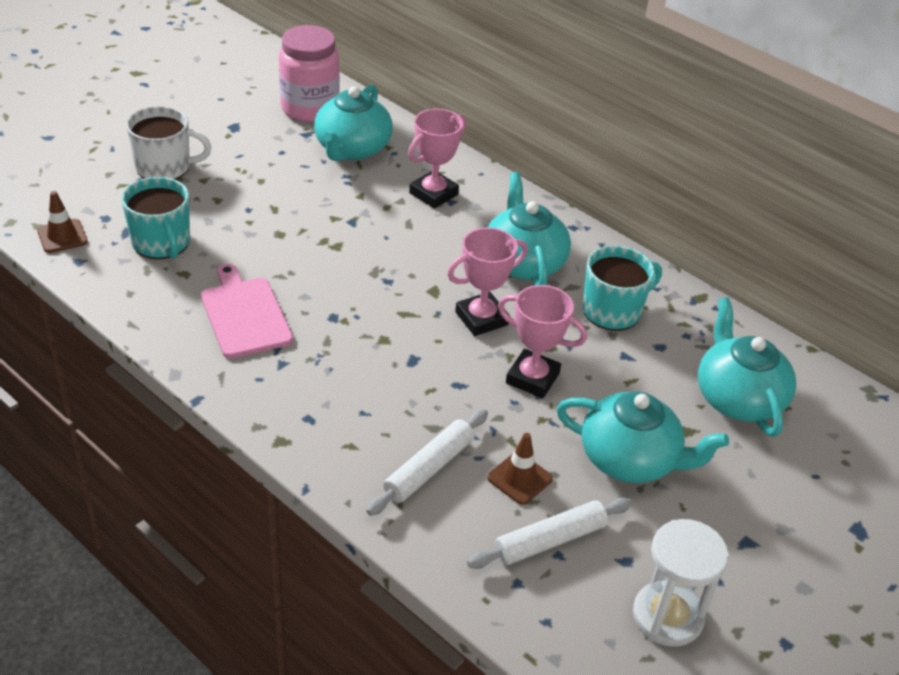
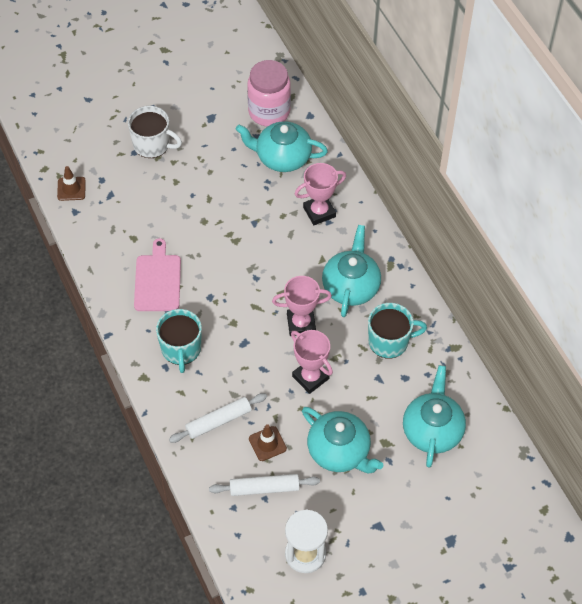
camera: 25 degrees right, 15 degrees up
(161, 243) = (128, 209): turquoise mug -> turquoise mug (181, 349)
(352, 149) = (282, 157): turquoise teapot -> turquoise teapot turned 60 degrees clockwise

